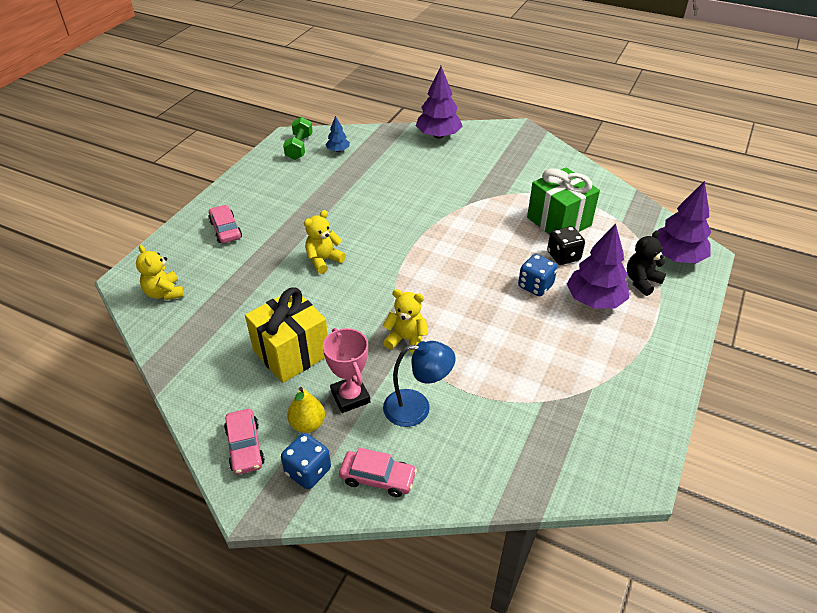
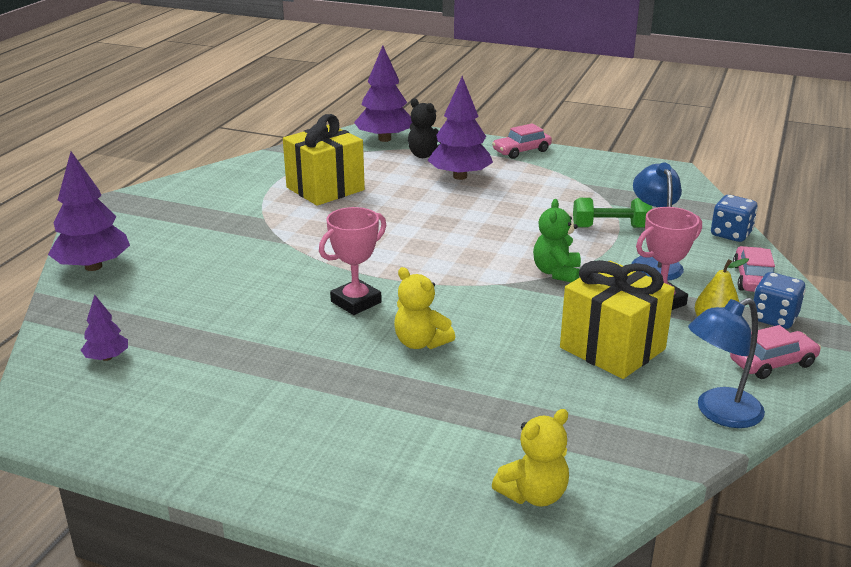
camera: 95 degrees left, 15 degrees down
(199, 394) = (719, 413): none -> blue lamp
(226, 230) = (349, 454): pink car -> pink car (521, 151)
(299, 147) = (80, 404): green dumbbell -> green dumbbell (610, 227)
(338, 150) = (107, 357): blue tree -> purple tree
(379, 234) = (356, 302): none -> pink trophy
(406, 339) = (556, 273): yellow teddy bear -> green teddy bear
(535, 286) = (444, 203): blue dice -> blue dice (731, 234)
(559, 222) = (325, 189): green gift -> yellow gift
(563, 256) = (390, 188): black dice -> none

